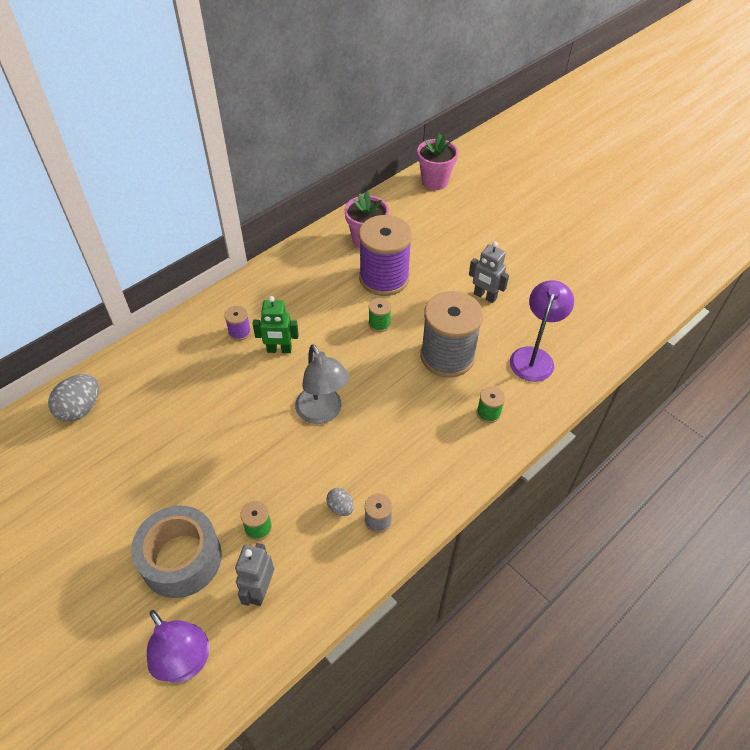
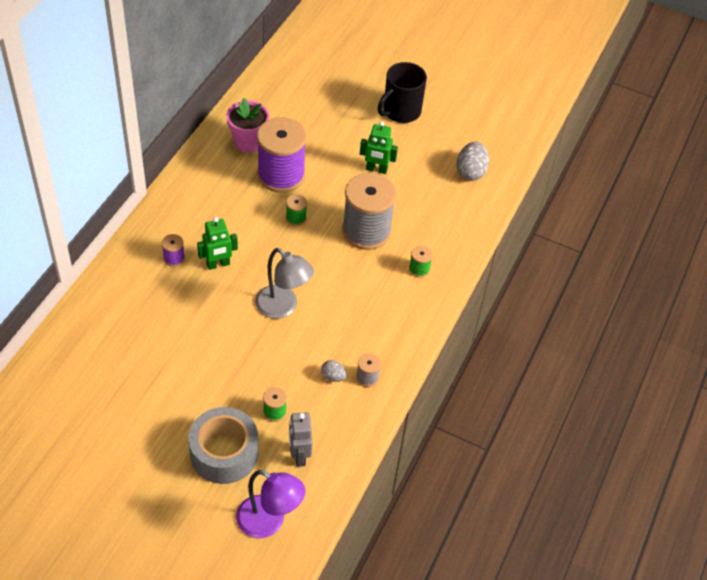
camera: 25 degrees left, 0 degrees up
(80, 409) = (65, 364): grey egg -> grey egg (470, 172)
(434, 181) = (285, 68): pink flower pot -> none
(484, 296) = (376, 169): grey robot -> green robot
(534, 245) = (400, 111): none -> black mug
(534, 357) = (438, 212): purple lamp -> none

